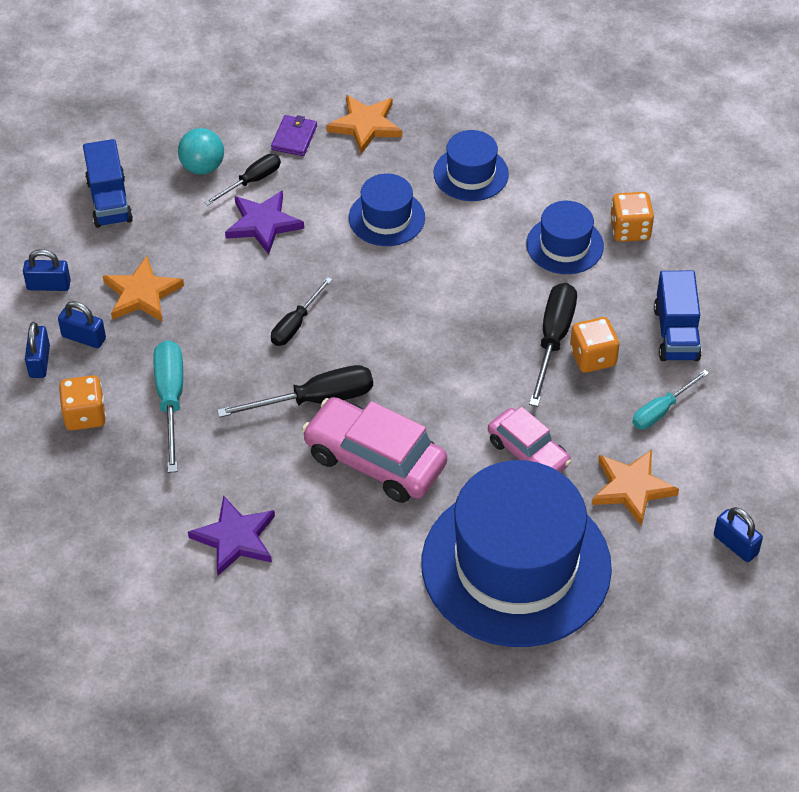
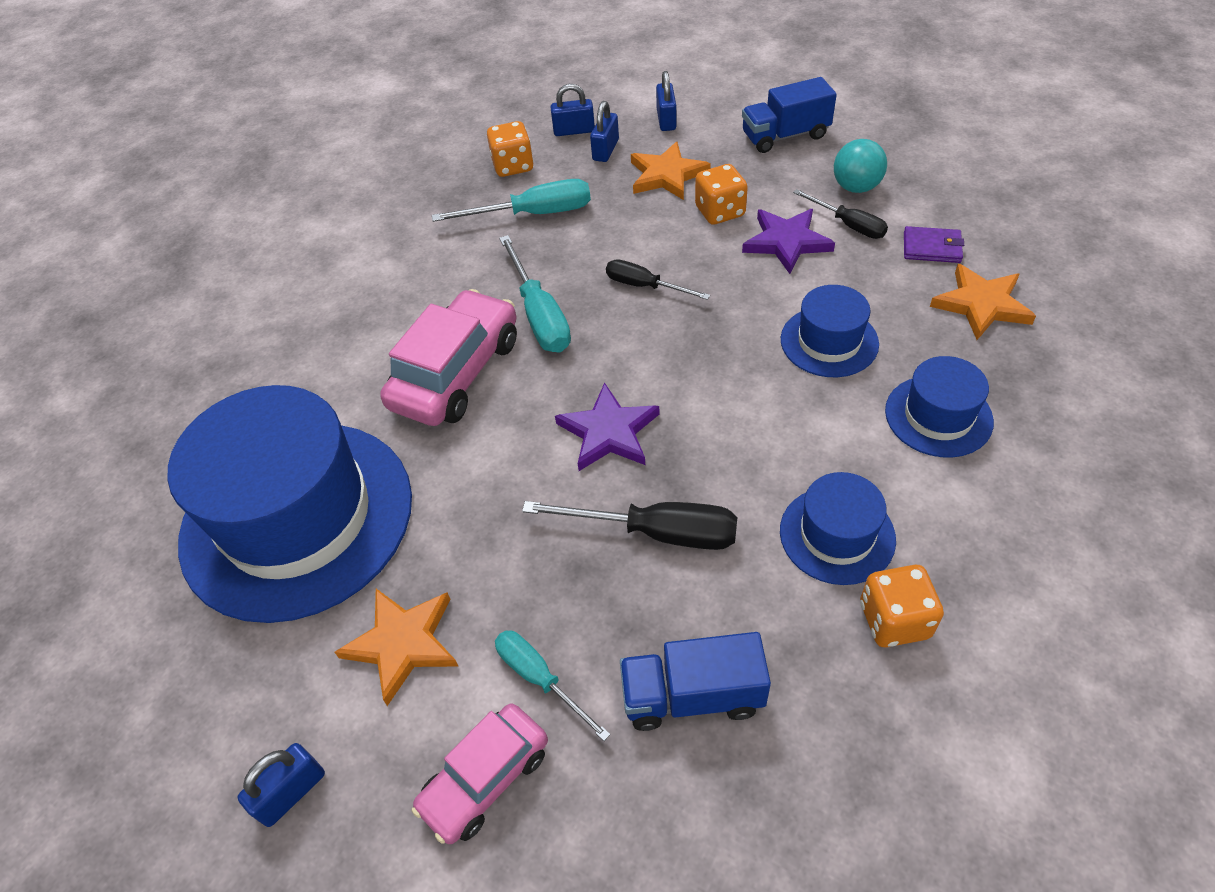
camera: 90 degrees right, 0 degrees up
(235, 538) = (364, 281): purple star -> purple star (609, 432)
(315, 400) = (539, 315): black screwdriver -> turquoise screwdriver
(528, 452) = (465, 518): pink car -> pink car (485, 779)
(592, 357) = (630, 582): orange dice -> orange dice (720, 212)

